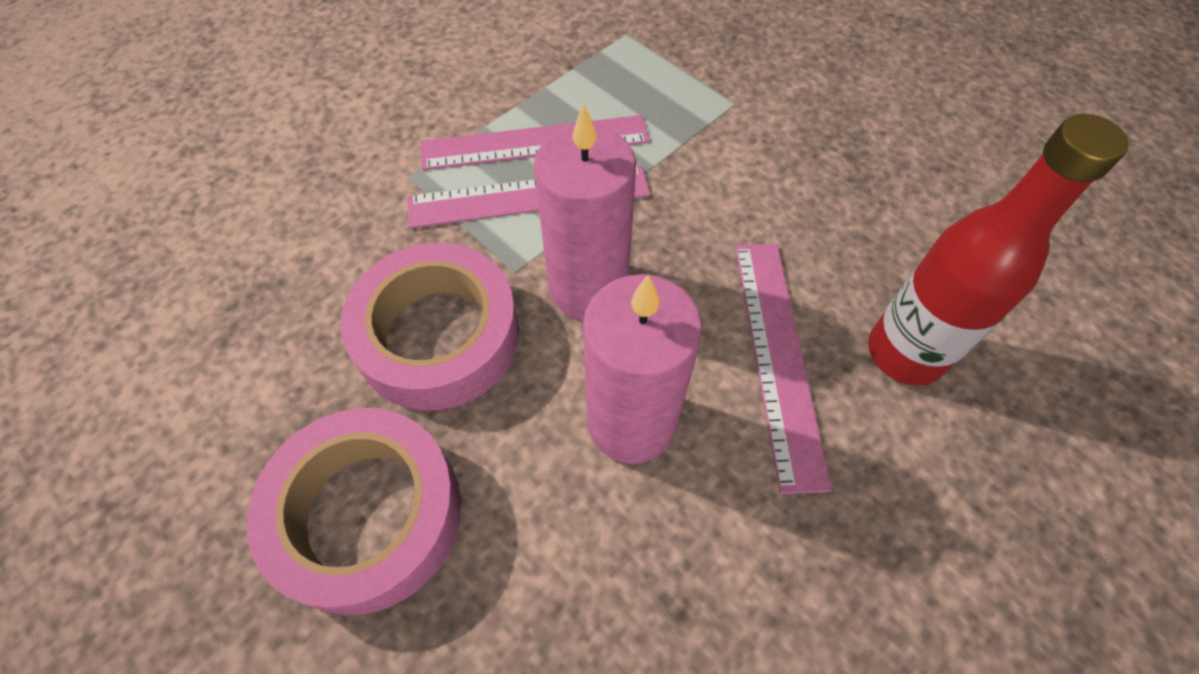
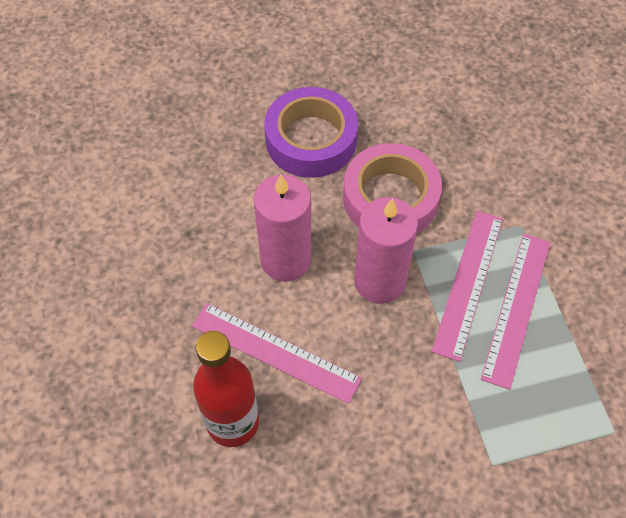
camera: 120 degrees right, 0 degrees up
(368, 515) = (311, 140): pink tape -> purple tape

